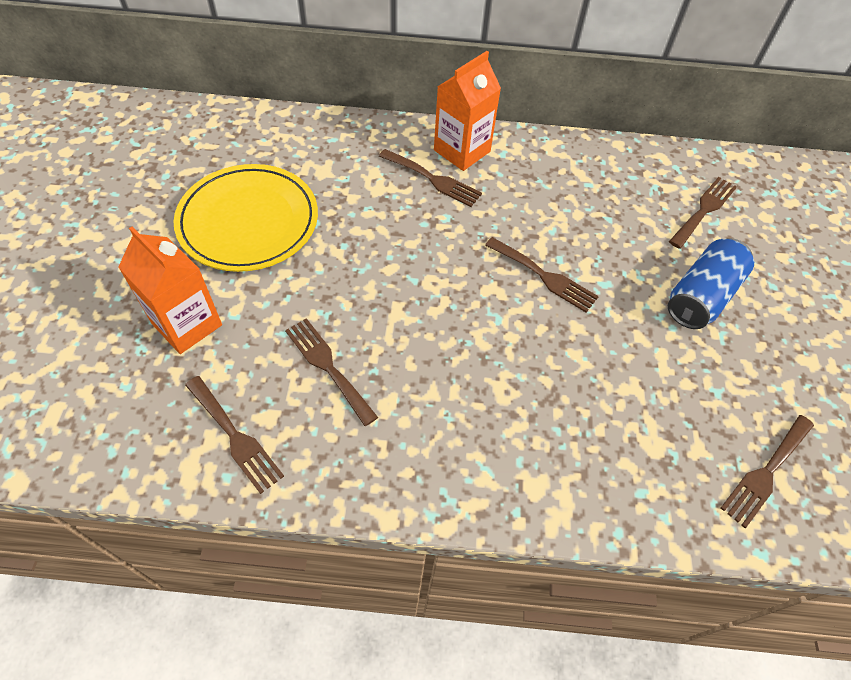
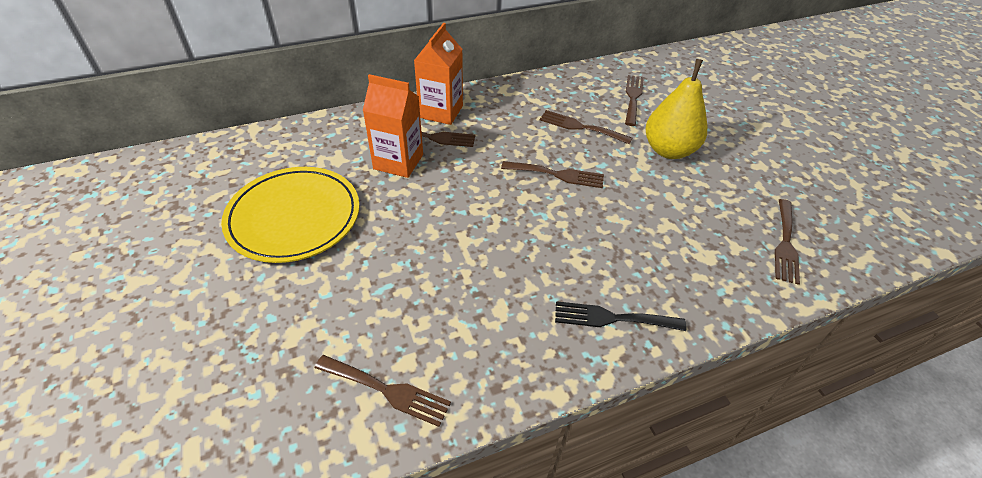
camera: 25 degrees left, 10 degrees down
(187, 324) = (285, 318): orange carton -> orange carton (398, 162)
(328, 366) = (433, 301): brown fork -> brown fork (580, 127)
(496, 466) = (612, 318): none -> black fork
(701, 296) = (669, 150): blue can -> yellow pear

